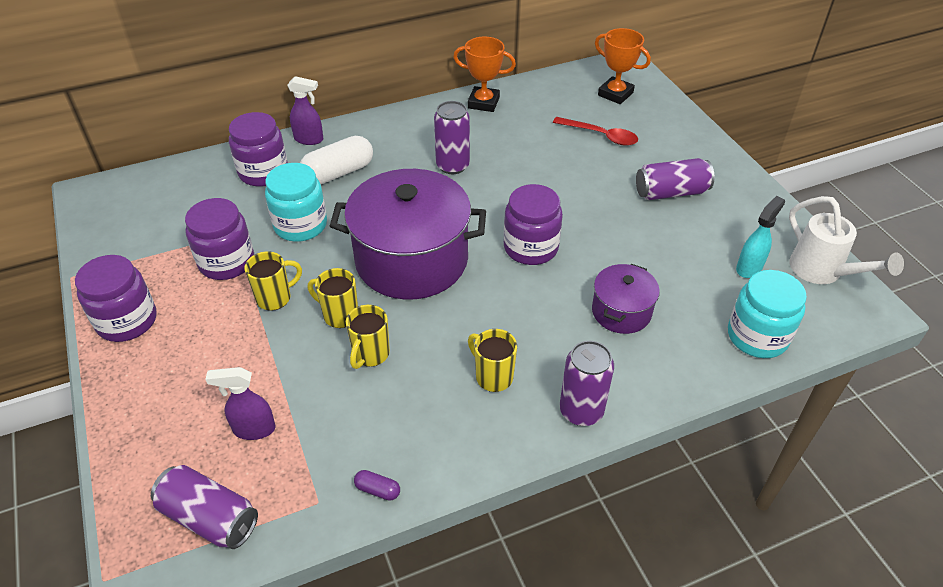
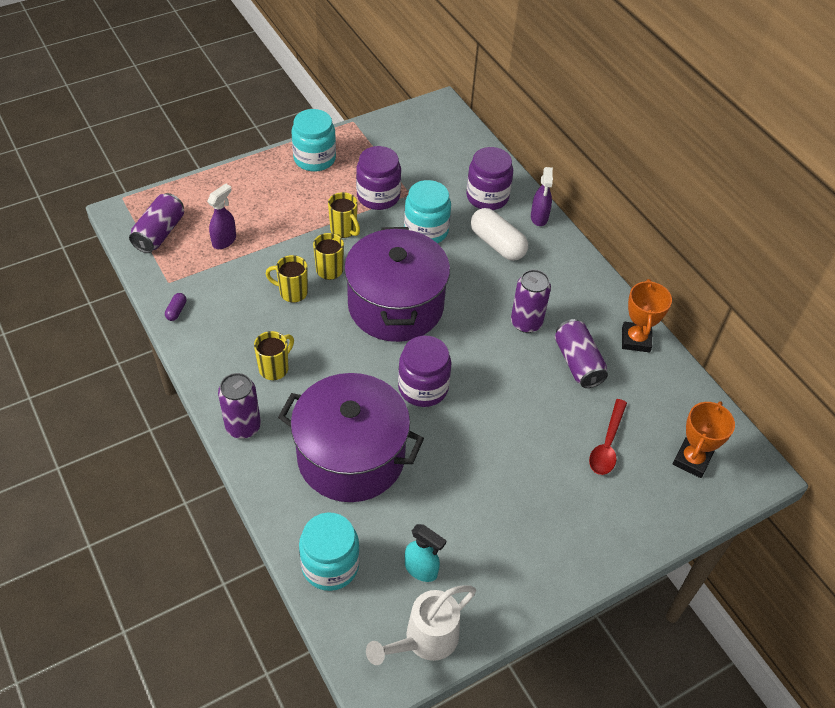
camera: 80 degrees right, 5 degrees up
(127, 321) = (314, 159): purple jar -> turquoise jar
(253, 429) = (224, 240): purple spray bottle -> purple spray bottle turned 45 degrees clockwise
(621, 311) = (351, 457): purple pot -> purple pot, size x2.00
(671, 192) = (525, 506): purple can -> purple can (578, 363)

